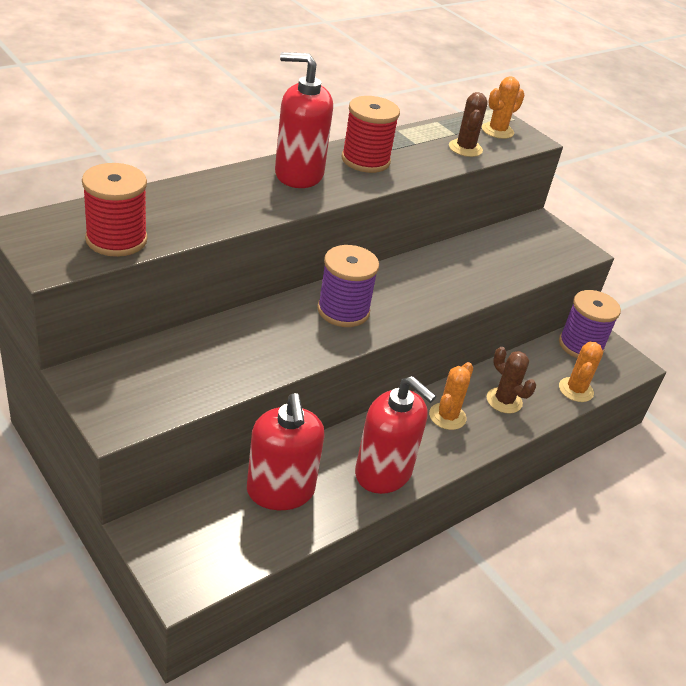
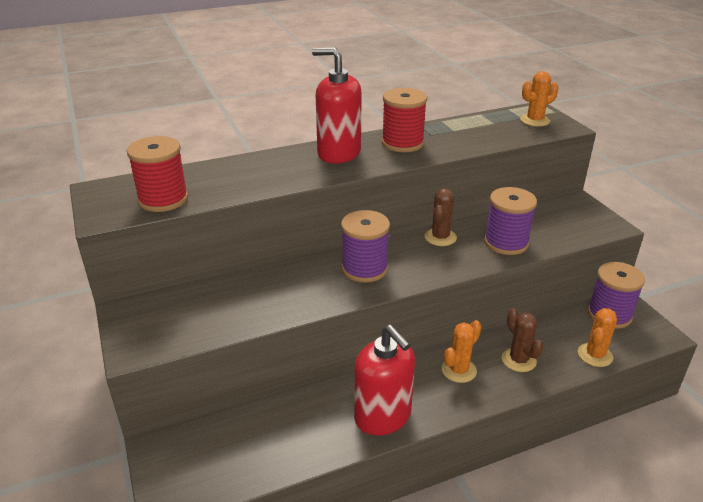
camera: 20 degrees right, 5 degrees down
(280, 491) = (283, 424): red soap dispenser -> none
(465, 148) = (498, 134): brown cactus -> brown cactus (440, 237)
(482, 274) = (506, 242): none -> purple spool

